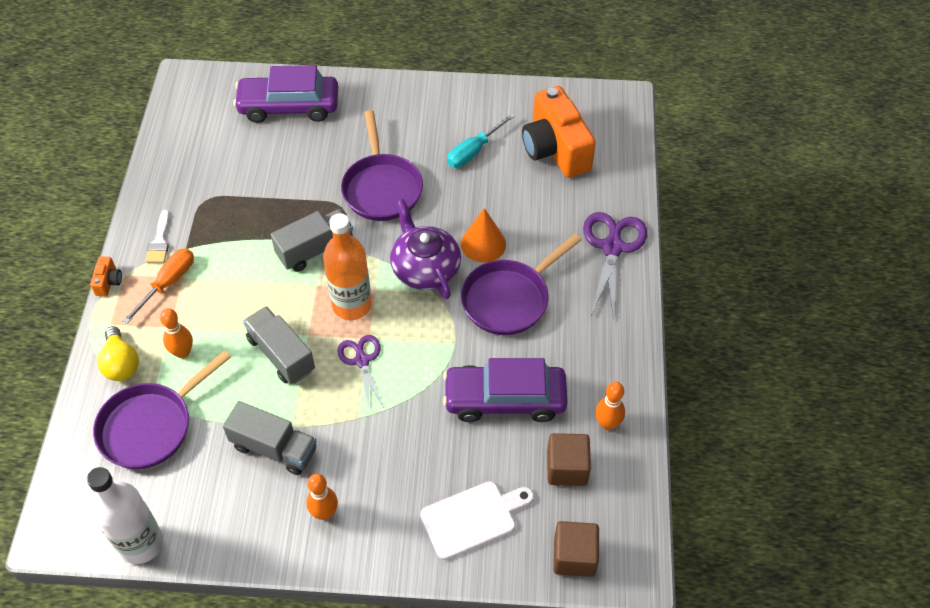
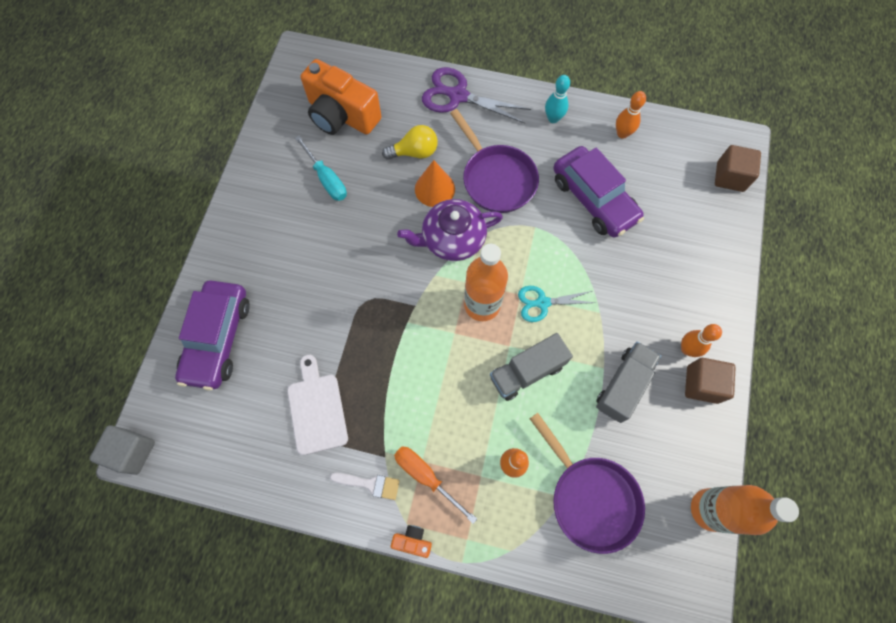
camera: 80 degrees left, 15 degrees up
(121, 363) = (516, 527): yellow light bulb -> yellow light bulb (414, 152)
(141, 543) = (709, 509): white bottle -> orange bottle
(182, 75) = (132, 452): none -> grey cube
(315, 249) = (412, 330): grey truck -> none
(362, 360) = (542, 303): purple scissors -> turquoise scissors
(381, 188) = (351, 263): purple pan -> none
(473, 518) = (696, 239): white cutting board -> white cutting board (316, 409)
(505, 399) = (593, 199): purple car -> purple car turned 45 degrees counterclockwise
(555, 149) = (342, 115): orange camera -> orange camera turned 45 degrees clockwise
(567, 468) = (658, 168): brown cube -> brown cube (702, 384)
(608, 346) = (553, 118): none -> turquoise bowling pin

